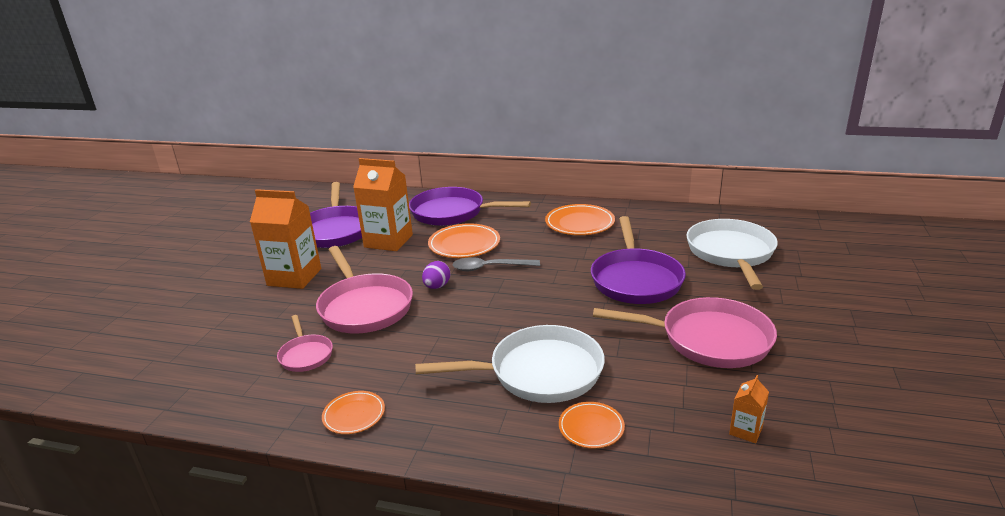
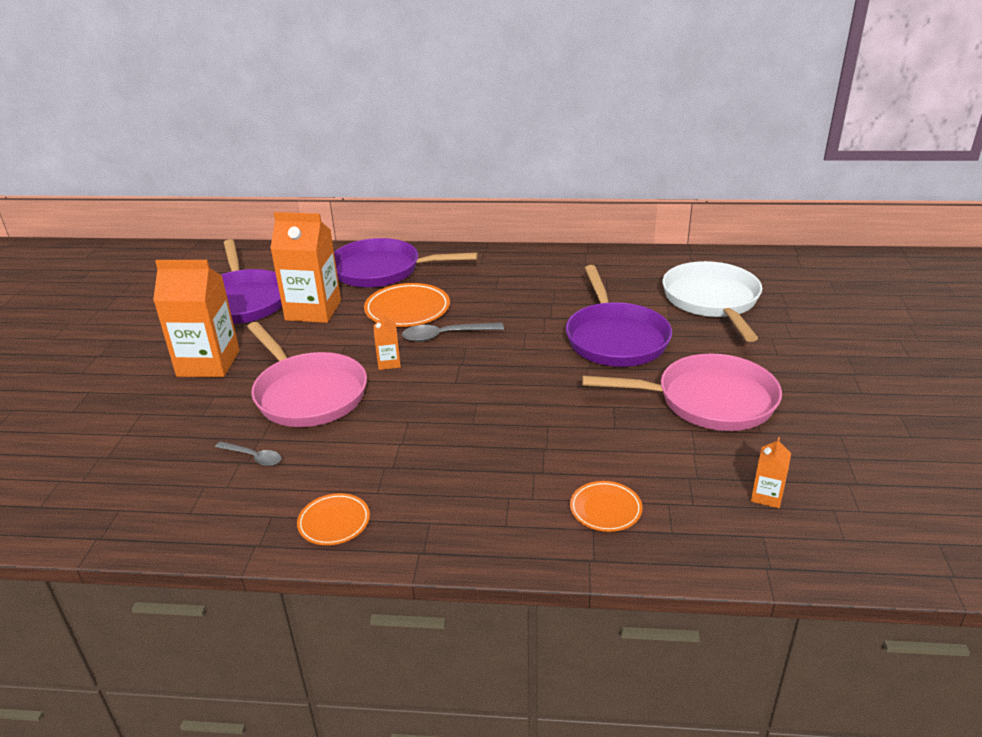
camera: 10 degrees left, 5 degrees up
(305, 355) = (253, 457): pink pan -> grey spoon
(437, 286) = (389, 362): purple egg -> orange carton
(538, 372) = (533, 454): white pan -> none
(579, 223) = (536, 275): orange plate -> none

